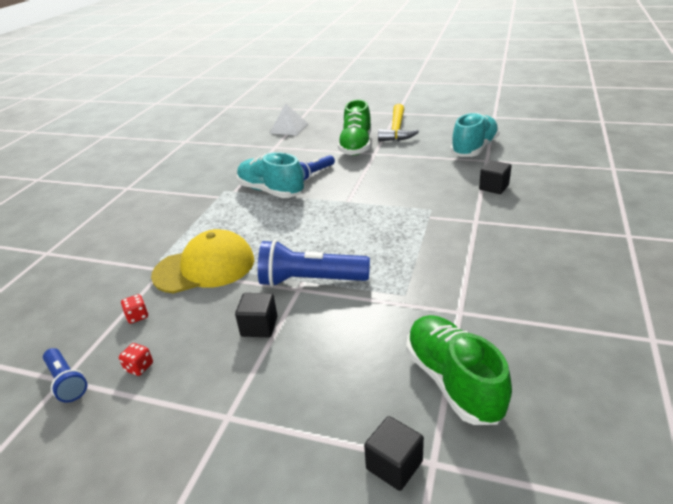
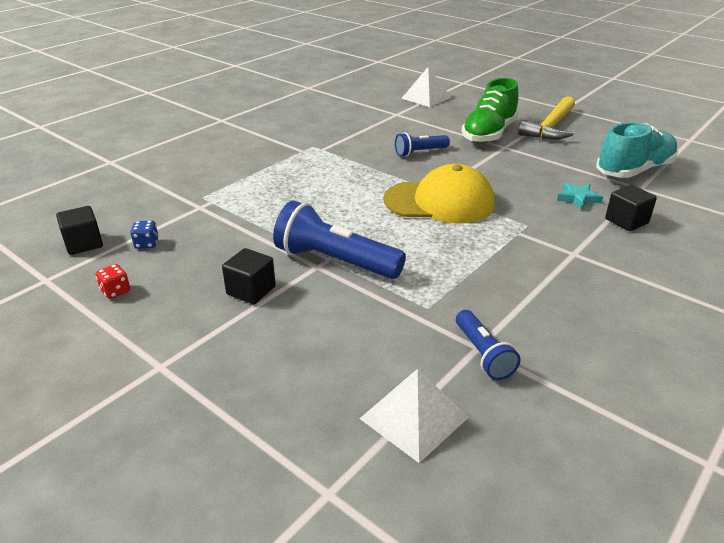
camera: 20 degrees right, 0 degrees up
(67, 382) = (48, 283): blue flashlight -> blue flashlight (483, 354)
(137, 316) = (147, 244): red dice -> blue dice
(205, 267) = (240, 216): yellow cap -> yellow cap (439, 202)
(271, 191) = (360, 159): turquoise shoe -> none
(394, 465) = (286, 478): black cube -> black cube (84, 244)
(451, 179) = (578, 198): none -> turquoise star
(453, 381) = (414, 418): green shoe -> white pyramid

